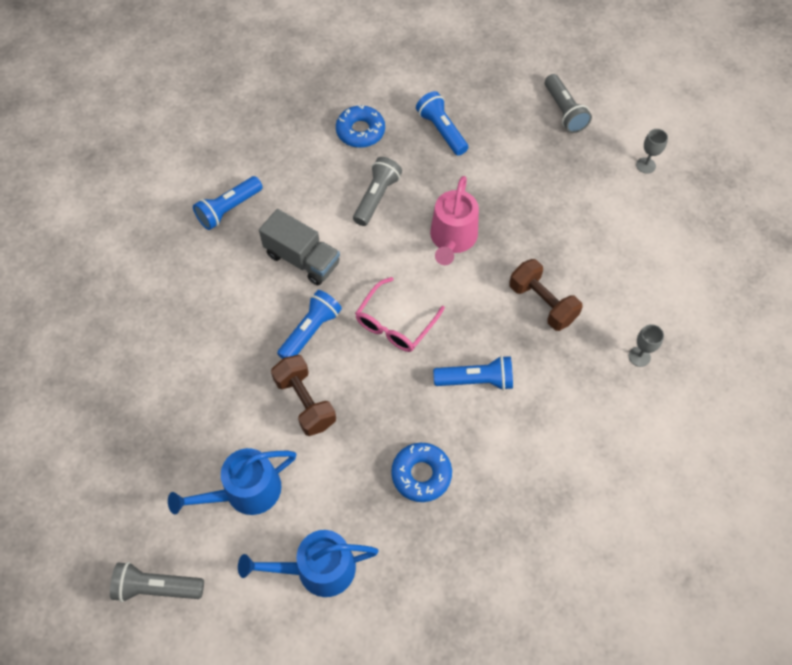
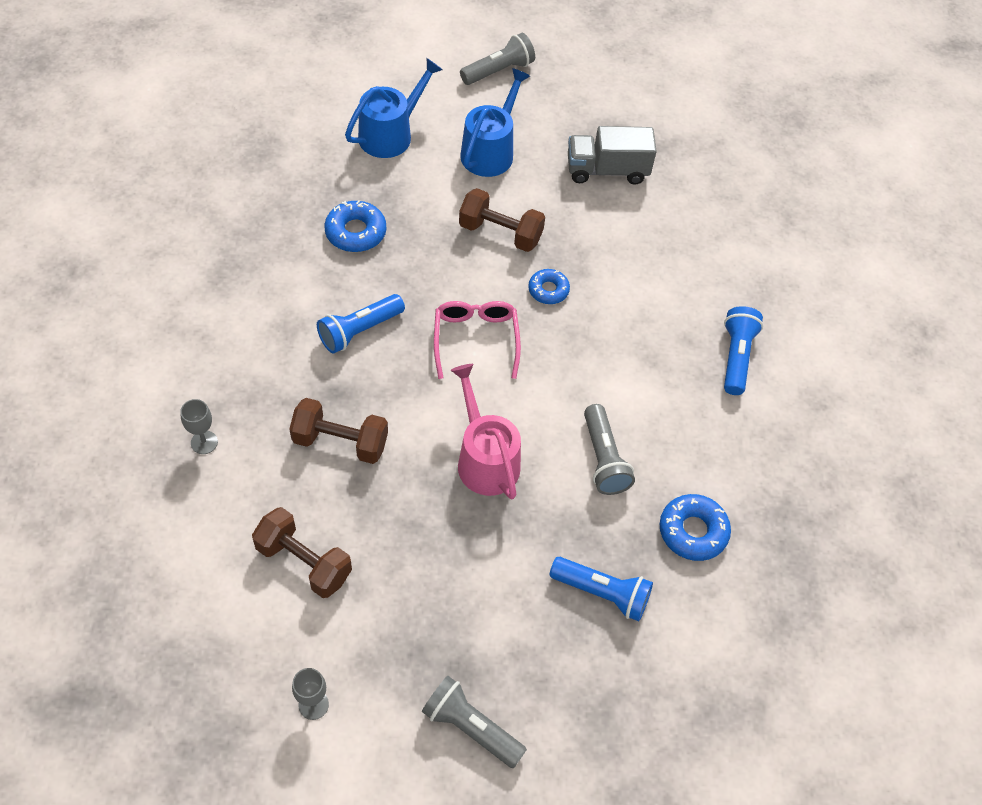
camera: 140 degrees right, 5 degrees down
(302, 259) = (617, 349): grey truck -> grey truck (607, 170)
(310, 331) = (548, 290): blue flashlight -> blue donut
(610, 241) = (304, 562): none -> brown dumbbell

